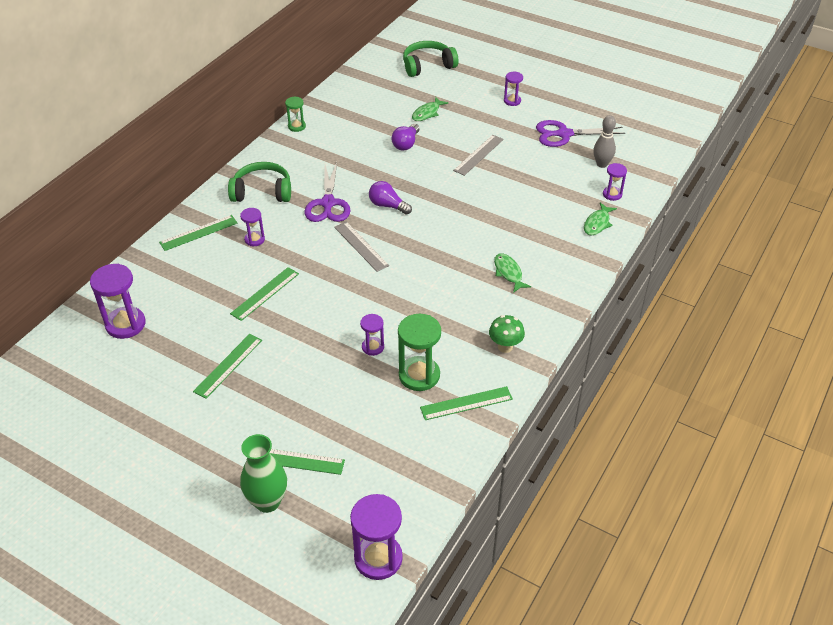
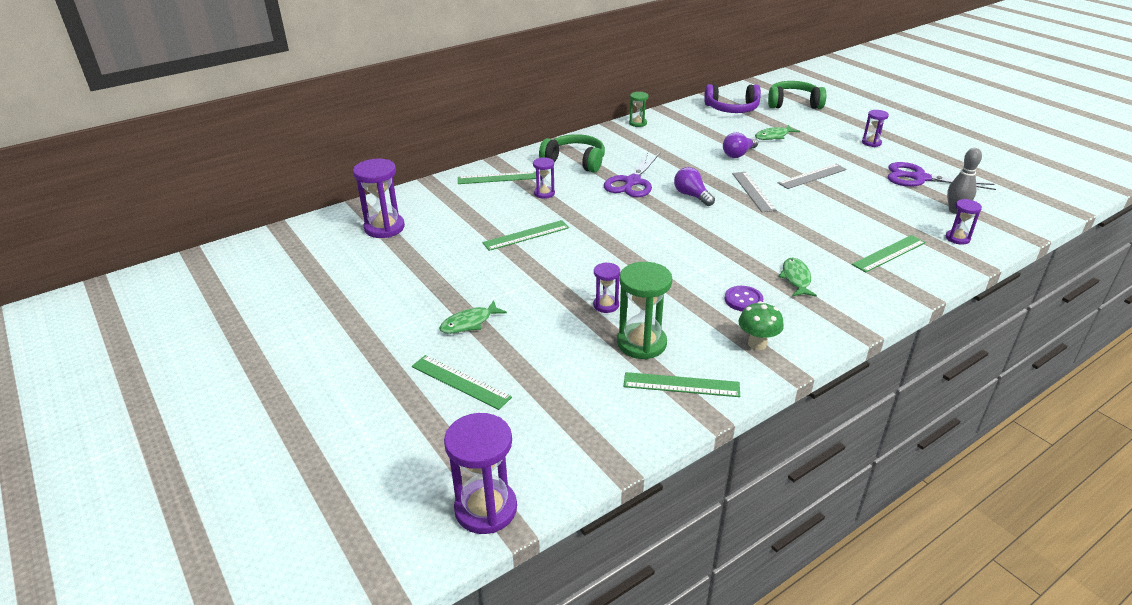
camera: 25 degrees right, 10 degrees down
(228, 365) = (452, 282): green ruler -> green ruler (889, 253)
(267, 501) = (406, 410): green vase -> none
(361, 246) = (645, 221): grey ruler -> grey ruler (753, 191)
(375, 85) = (732, 109): none -> purple headphones
(477, 307) = (743, 300): none -> purple button
(597, 223) = (927, 259): green fish -> green fish (469, 323)

